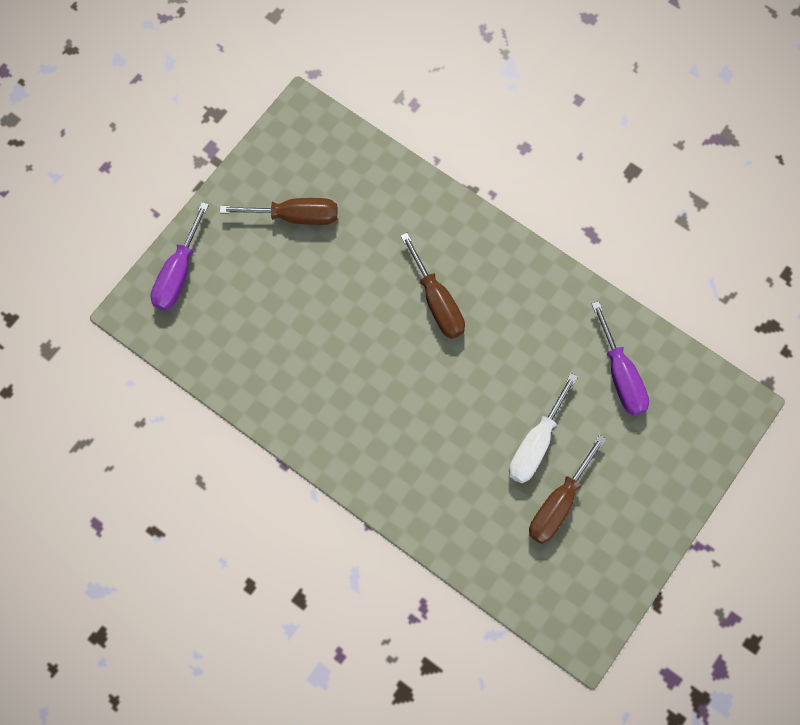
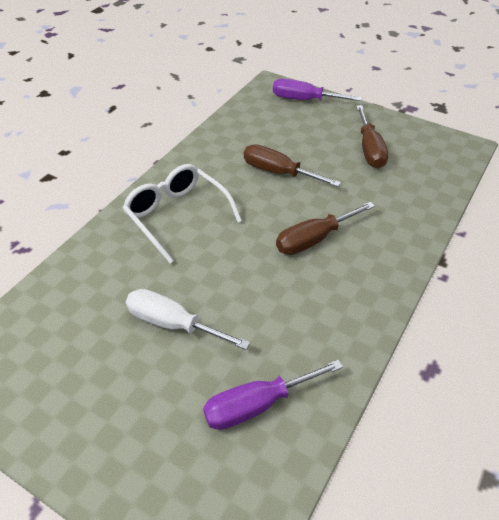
camera: 85 degrees right, 25 degrees down
(388, 440) = (177, 215): none -> white glasses
(558, 503) = (106, 347): brown screwdriver -> brown screwdriver (278, 172)

